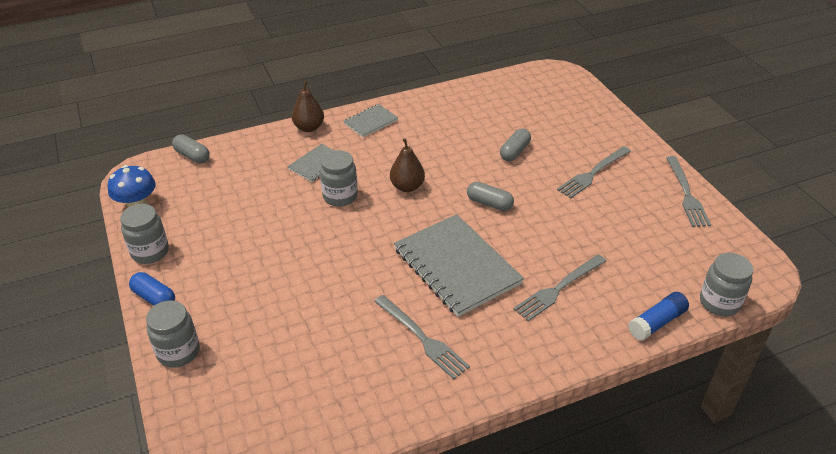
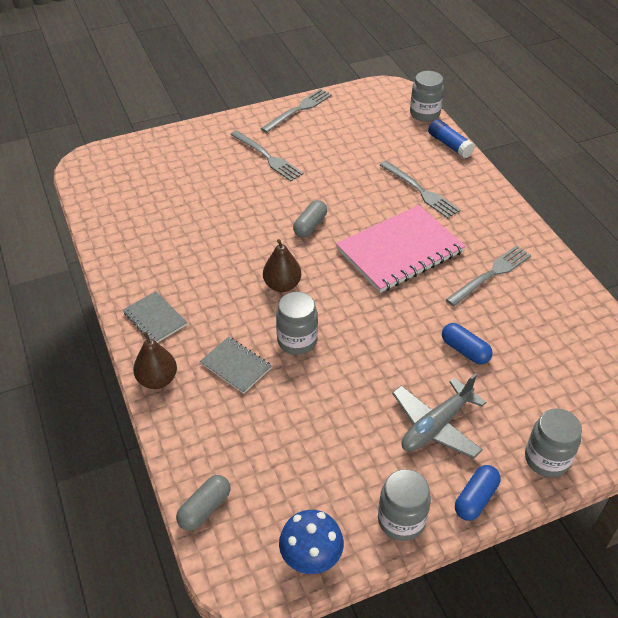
camera: 90 degrees left, 5 degrees up
(233, 278) = (436, 426): none -> grey plane
(316, 306) = (465, 350): none -> blue capsule
(457, 266) = (400, 250): grey notebook -> pink notebook
(514, 152) = (228, 204): grey capsule -> none
(686, 194) = (298, 110): grey fork -> grey fork turned 45 degrees counterclockwise

